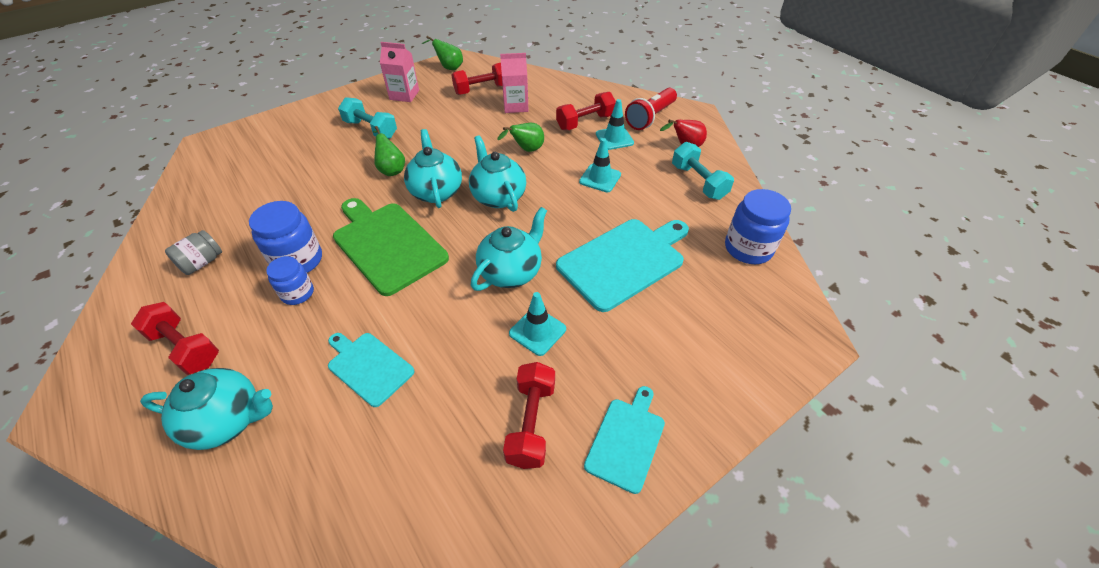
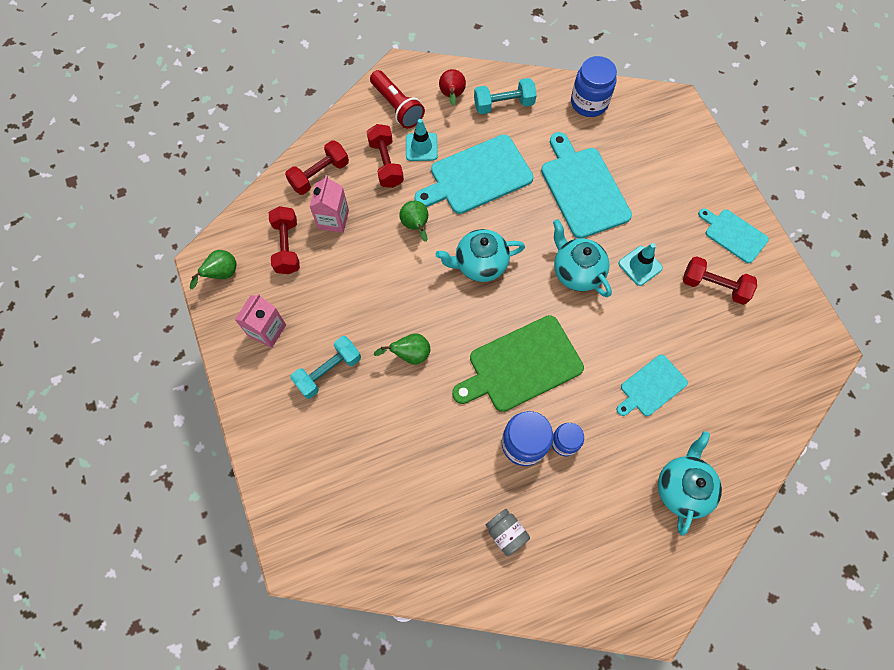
camera: 75 degrees left, 20 degrees up
(185, 348) = (607, 531): red dumbbell -> red dumbbell (319, 175)
(436, 191) = (457, 316): turquoise teapot -> none
(600, 178) = (477, 176): turquoise traffic cone -> turquoise cutting board

